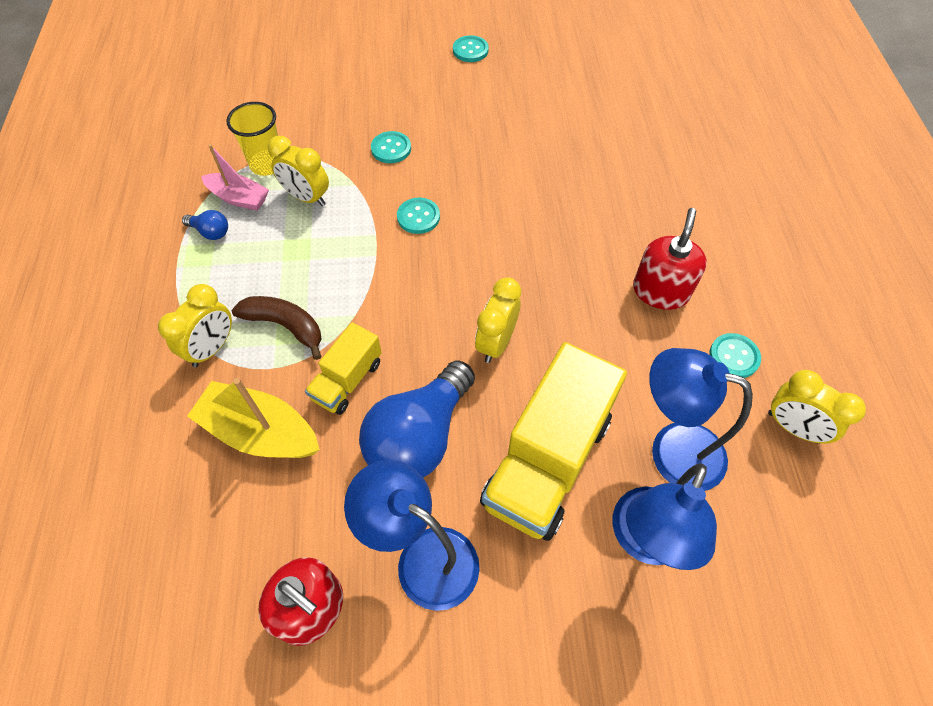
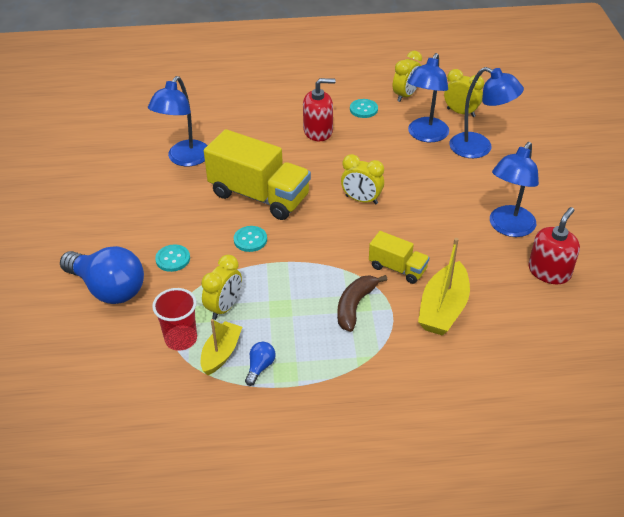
camera: 90 degrees left, 15 degrees down
(212, 348) = (378, 346): yellow clock -> yellow clock (461, 112)
(239, 198) = (221, 353): pink boat -> yellow boat
(267, 164) = (181, 339): yellow cup -> red cup
(419, 436) = (433, 232): blue light bulb -> blue light bulb (108, 288)
(470, 50) = (55, 215): turquoise button -> none
(547, 461) = (440, 180): yellow truck -> yellow truck (259, 196)
(577, 145) = (184, 159): none -> blue lamp
(660, 291) = (318, 131): red soap dispenser -> red soap dispenser turned 150 degrees clockwise

